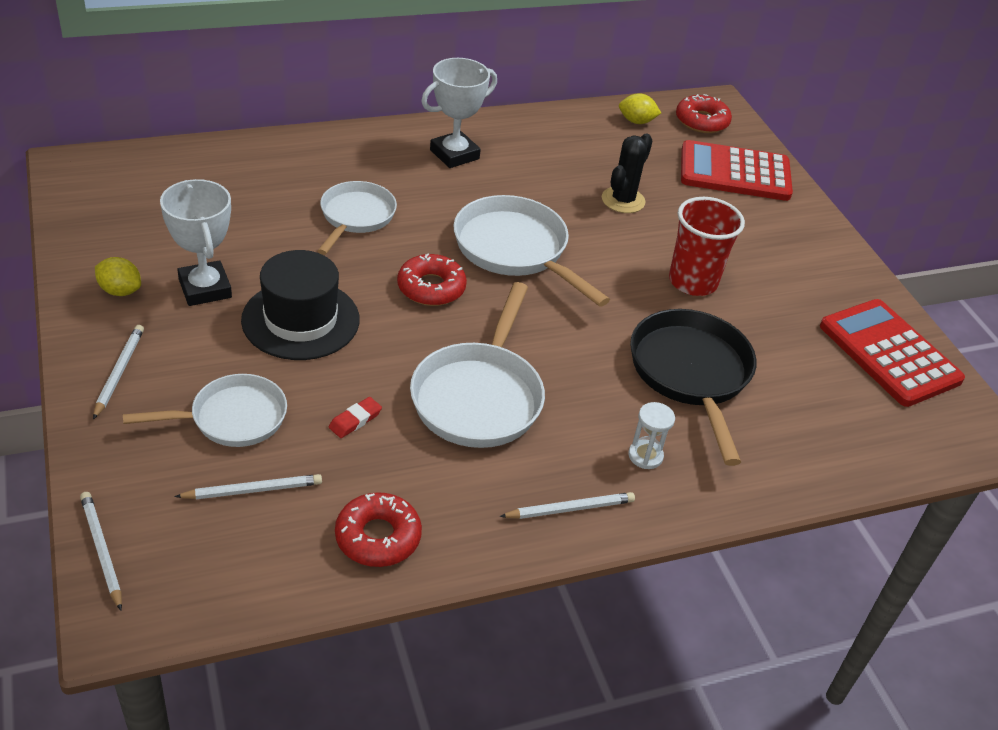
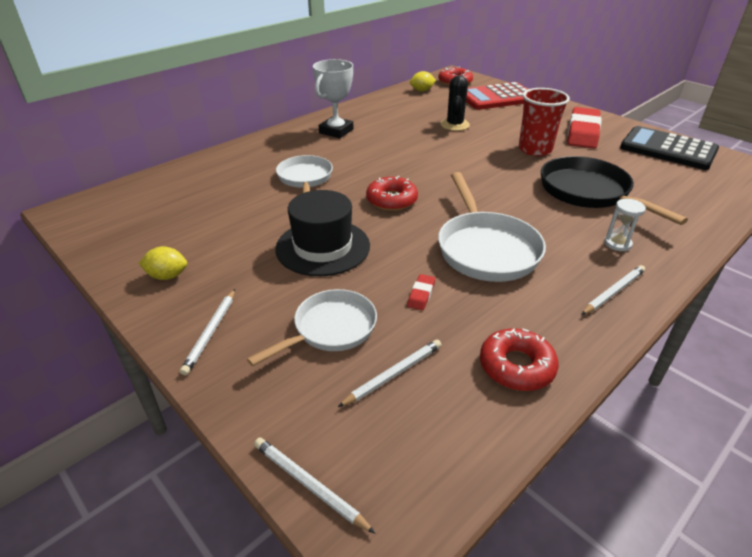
camera: 20 degrees left, 5 degrees down
(119, 372) = (211, 332): white pencil -> white pencil turned 150 degrees counterclockwise
(205, 288) = (234, 252): white trophy -> none
(515, 250) = (422, 165): white pan -> none
(794, 279) = (582, 132): none -> red eraser
(889, 353) = (668, 149): red calculator -> black calculator

